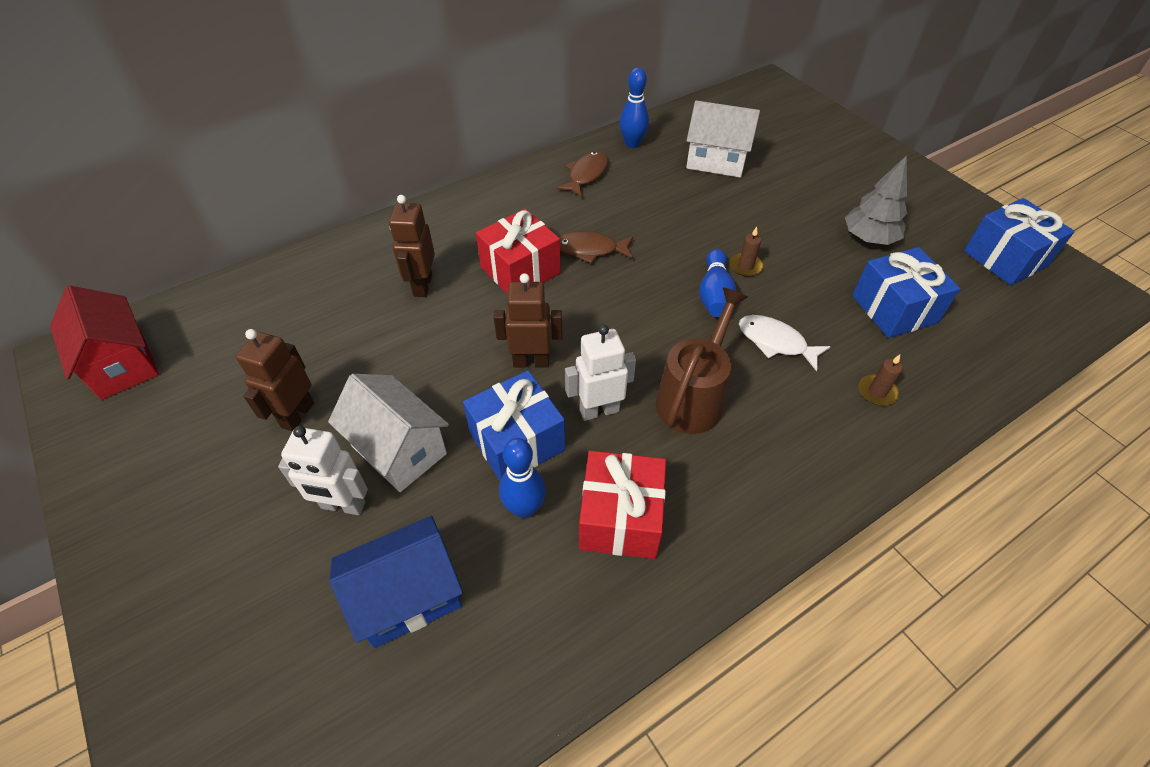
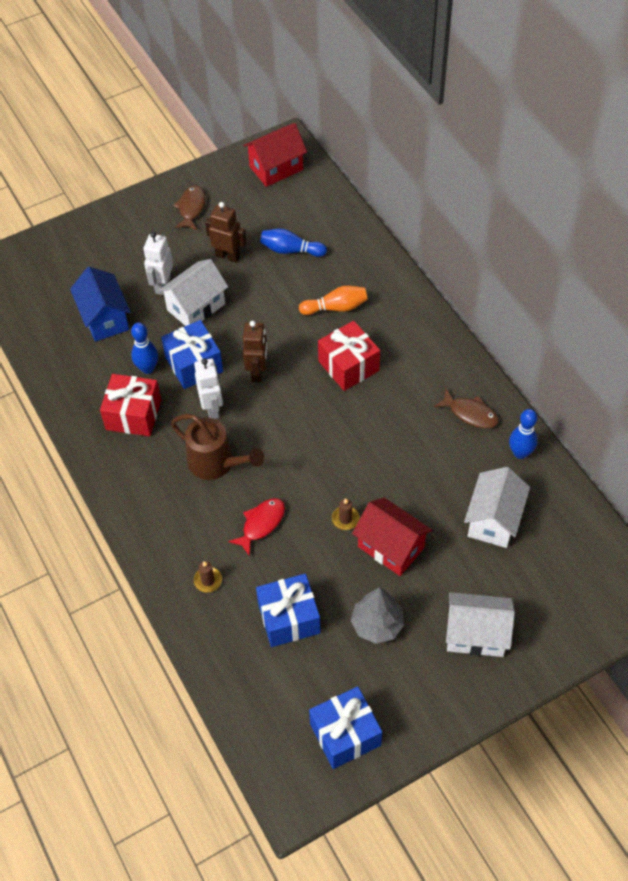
camera: 95 degrees right, 5 degrees up
(422, 285) = (336, 308): brown robot -> orange bowling pin
(590, 249) = (370, 411): brown fish -> brown fish (191, 208)
(714, 294) = (315, 491): blue bowling pin -> blue bowling pin (291, 250)
(771, 230) = (391, 547): none -> red house
(775, 342) = (261, 524): white fish -> red fish
(848, 173) = (476, 634): none -> white house

